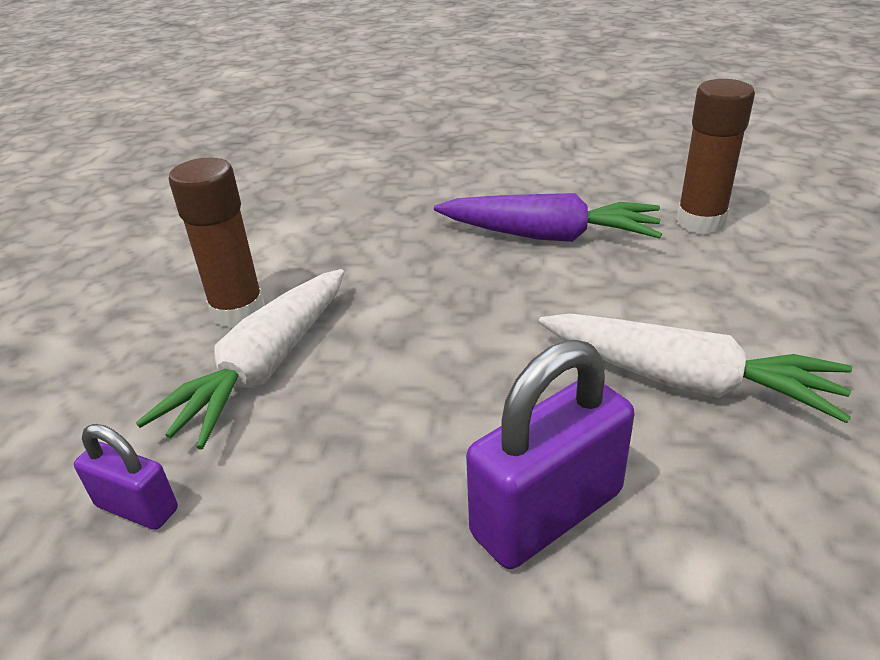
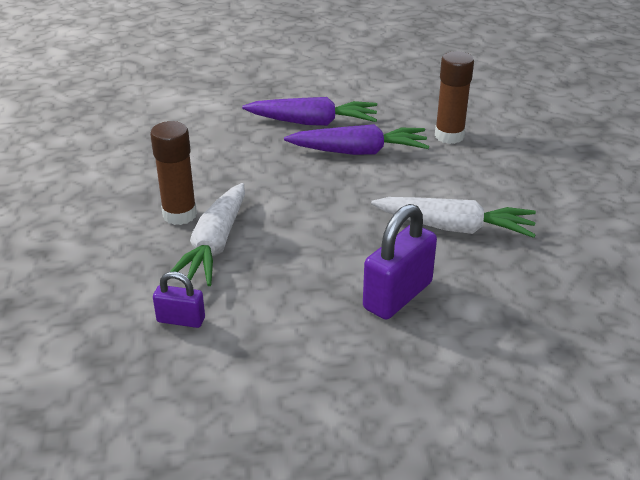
camera: 15 degrees left, 0 degrees up
(492, 190) = (313, 123): none -> purple carrot

